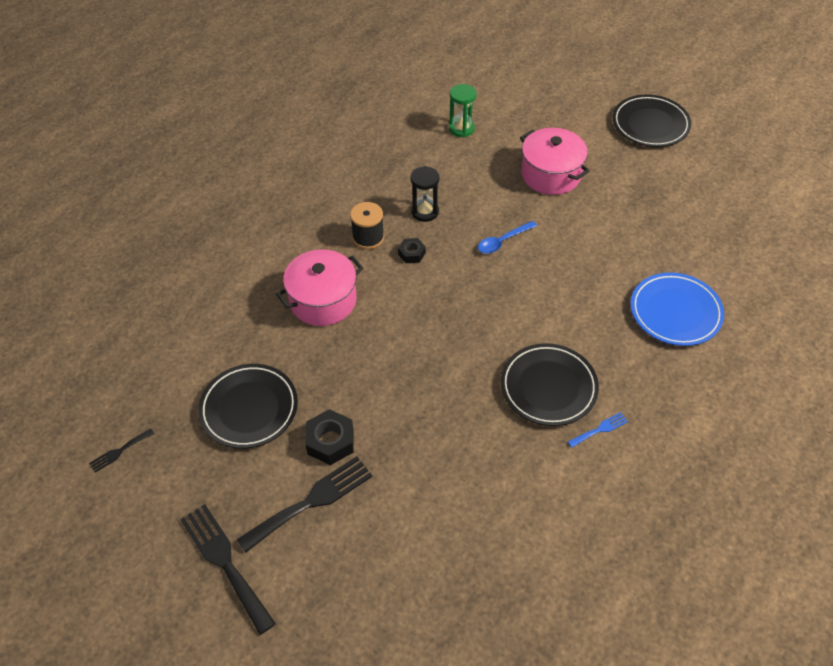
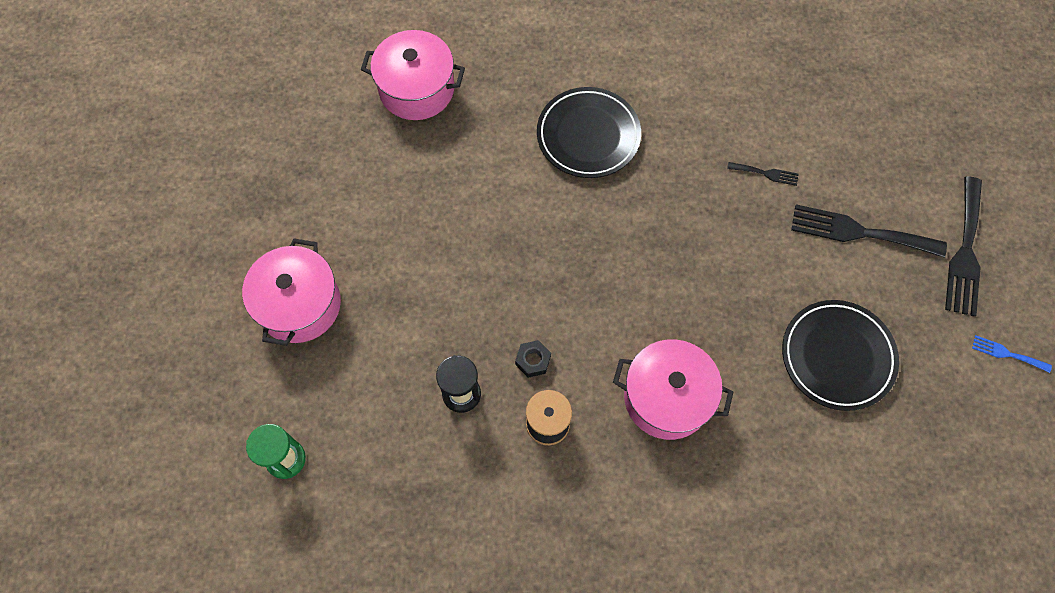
camera: 130 degrees left, 15 degrees up
(119, 451) = (983, 430): black fork -> black fork (766, 173)
(330, 441) = (798, 261): black nut -> none
(502, 241) = (443, 285): blue spoon -> none
(600, 429) = (596, 76): blue fork -> blue fork (1007, 354)
(650, 124) = (133, 255): black plate -> none
(675, 312) = (416, 89): blue plate -> pink pot

